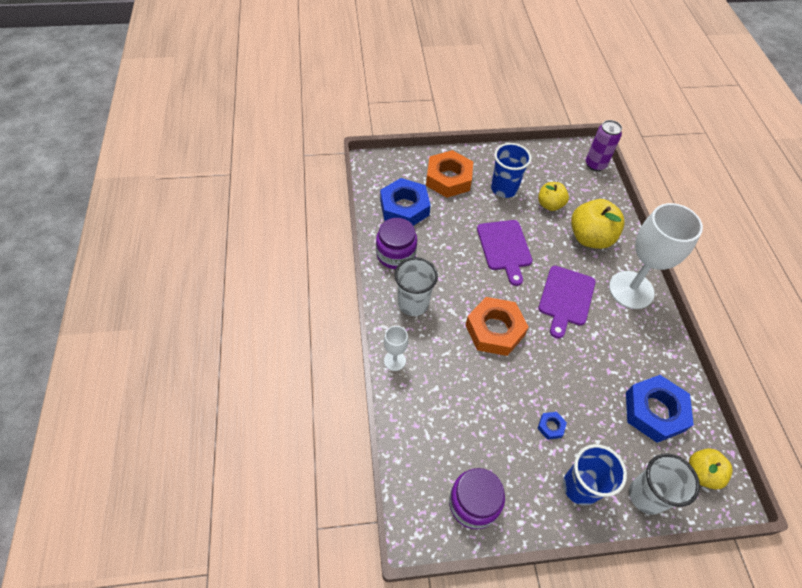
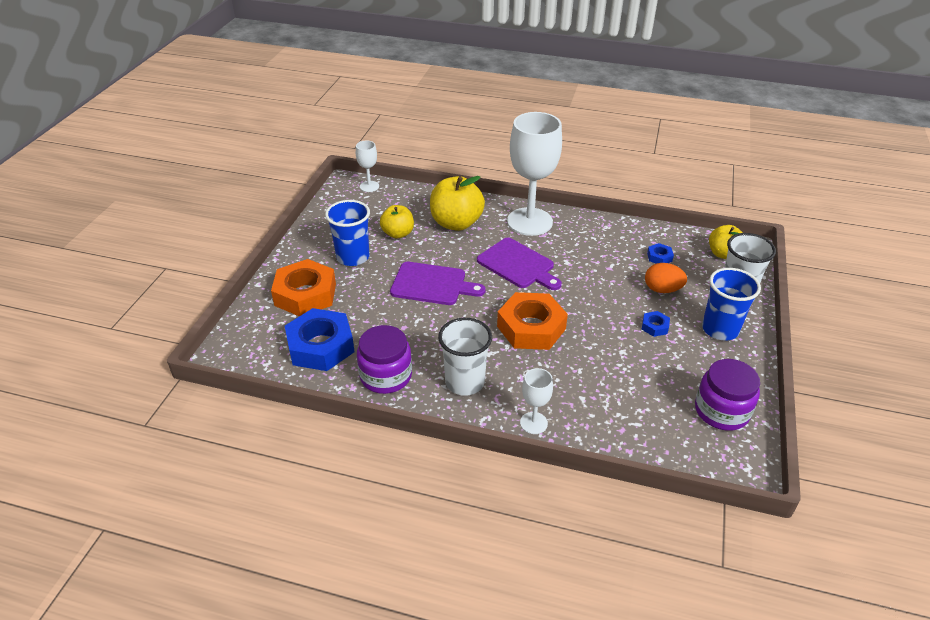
camera: 65 degrees left, 15 degrees down
(595, 165) = (369, 186): purple can -> white goblet
(606, 423) = (662, 289): none -> orange egg
(654, 411) = (659, 257): blue nut -> blue nut, size x0.43

